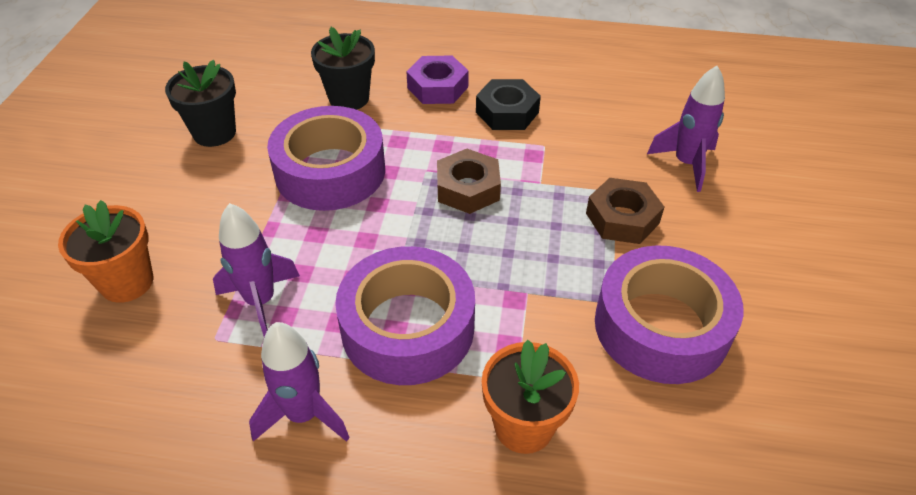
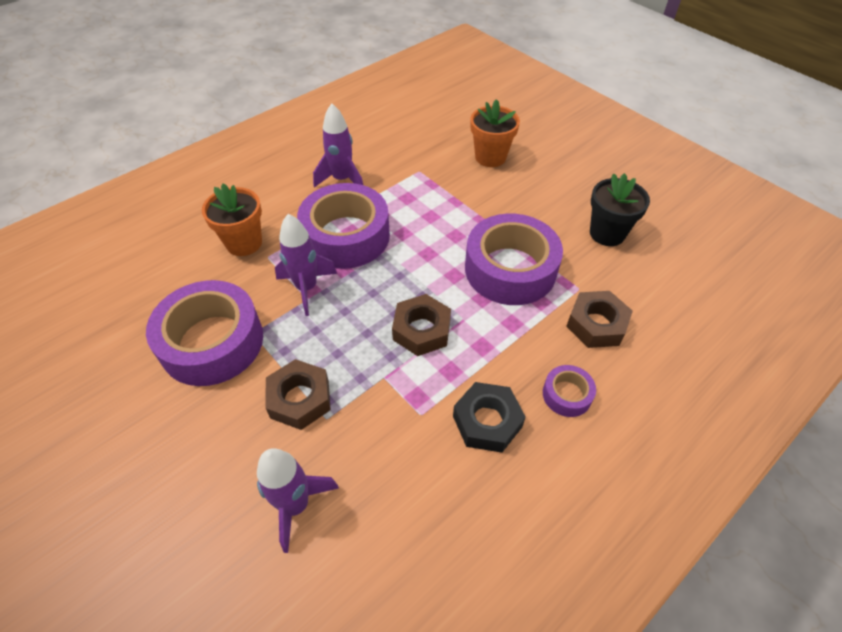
camera: 130 degrees right, 5 degrees up
(261, 301) = (426, 194): purple rocket -> purple rocket (307, 288)
(349, 98) = (596, 324): black flower pot -> brown nut
(437, 87) = (567, 395): purple nut -> purple tape

